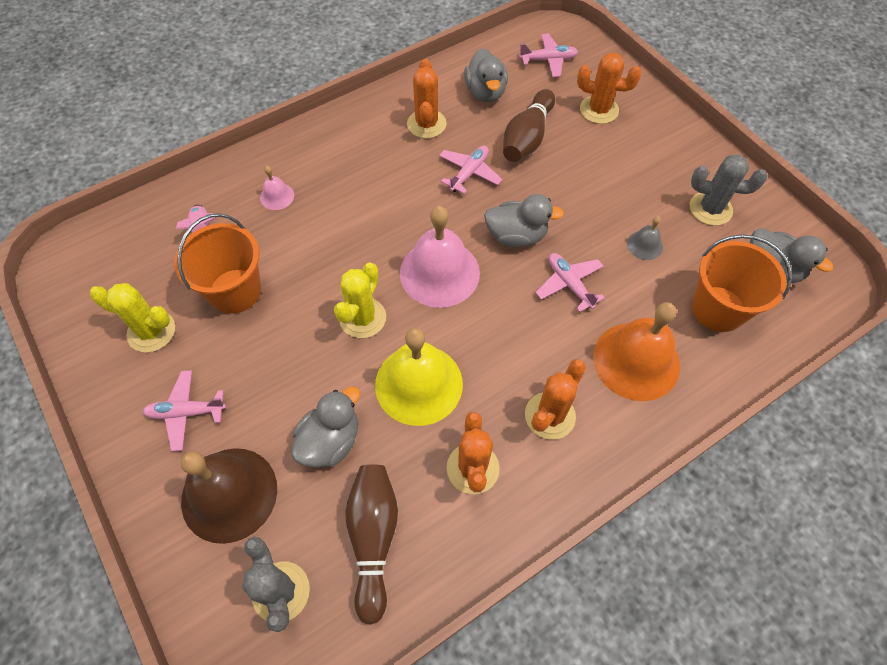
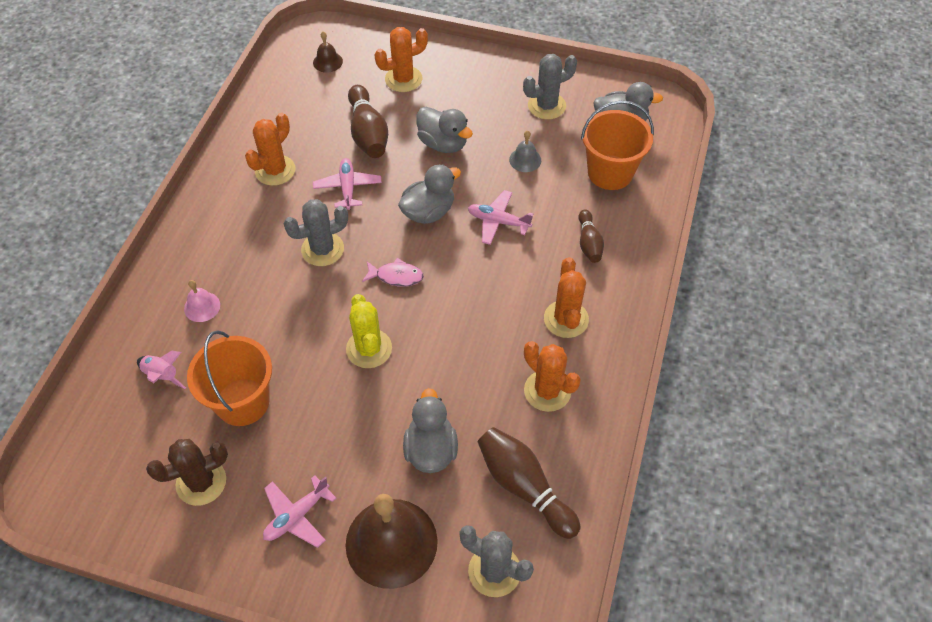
camera: 40 degrees left, 5 degrees down
(151, 331) = (201, 482): yellow cactus -> brown cactus
(403, 211) = (322, 249): none -> grey cactus
(418, 384) = (457, 364): yellow bell -> none
(426, 124) = (275, 170): orange cactus -> orange cactus turned 75 degrees clockwise
(439, 272) = (396, 276): pink bell -> pink fish
(485, 92) = (300, 116): grey duck -> grey duck (443, 143)
(548, 60) = (327, 62): pink plane -> brown bell
(636, 361) = (589, 243): orange bell -> brown bowling pin

